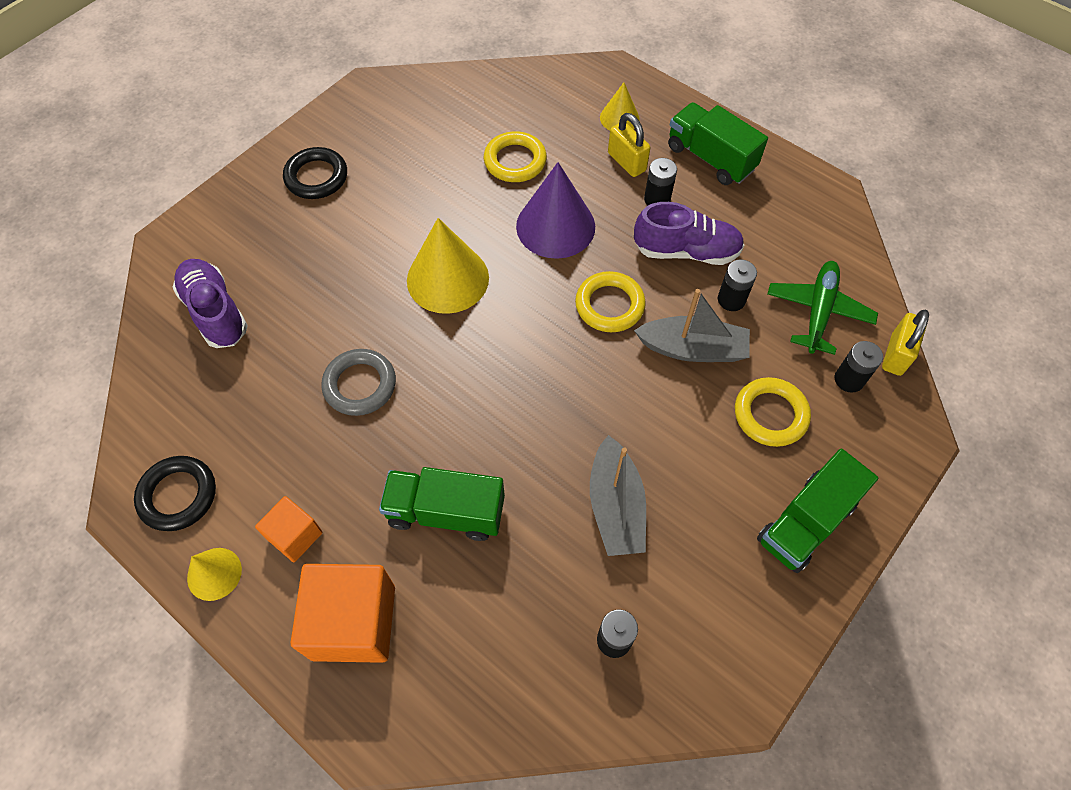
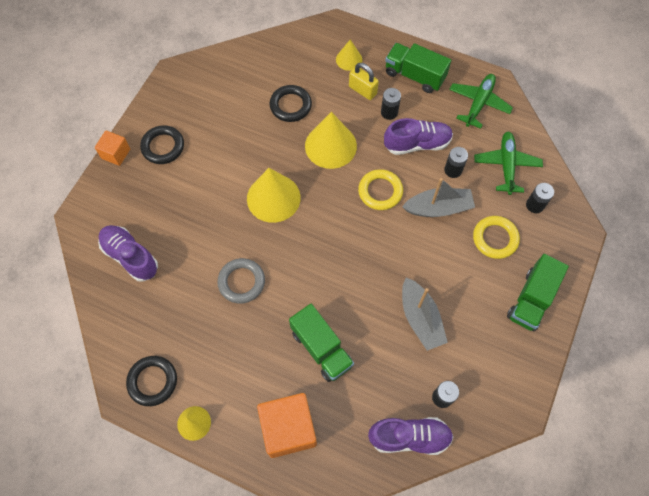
camera: 15 degrees left, 5 degrees up
(295, 535) = (235, 387): orange cube -> orange cube (116, 154)
(446, 512) = (321, 348): green truck -> green truck turned 120 degrees counterclockwise
(515, 161) = (290, 105): yellow ring -> black ring
(541, 690) = (409, 437): none -> purple shoe
(555, 226) = (330, 146): purple cone -> yellow cone
(798, 215) = (478, 103): none -> green plane
(896, 354) = (558, 182): yellow padlock -> none

